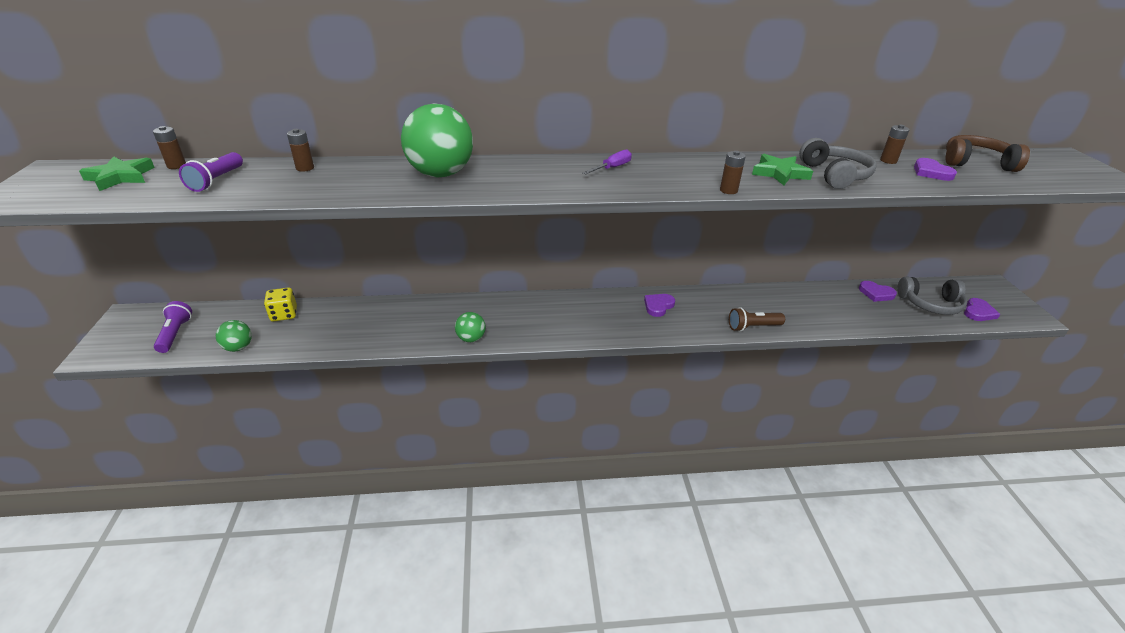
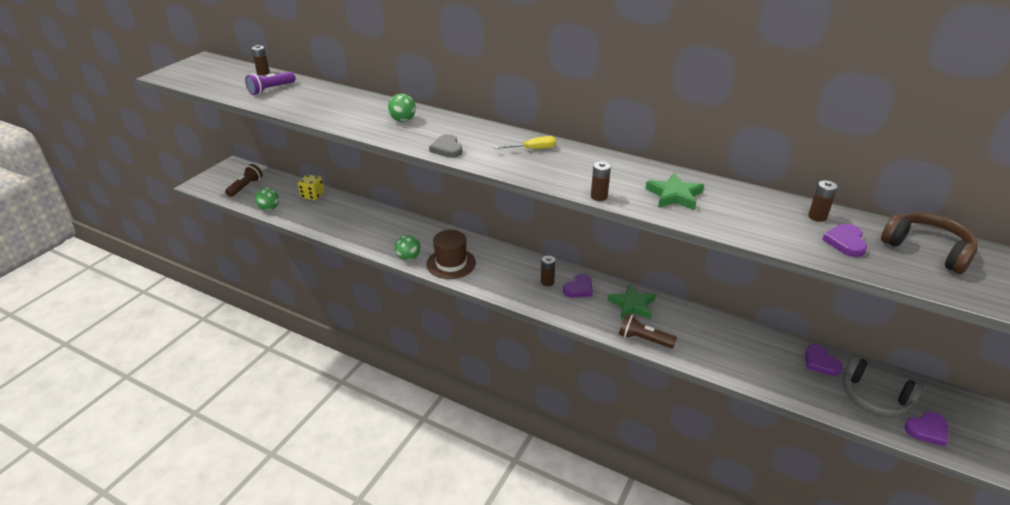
camera: 35 degrees right, 0 degrees up
(120, 177) = (228, 74): green star -> green star (632, 305)
(175, 334) = (245, 187): purple flashlight -> brown flashlight
(305, 168) = (328, 93): brown battery -> brown battery (547, 282)
(440, 174) = (403, 120): green ball -> green ball, size x0.50
(521, 328) = (451, 263): none -> brown hat
(530, 188) = (447, 149): none -> grey heart
(612, 168) = (532, 149): purple screwdriver -> yellow screwdriver
(658, 306) = (579, 288): purple heart -> purple heart turned 150 degrees clockwise
(834, 175) = (728, 213): grey headphones -> none

